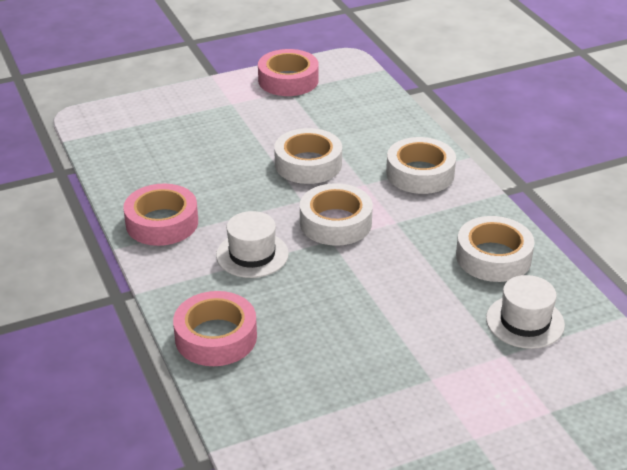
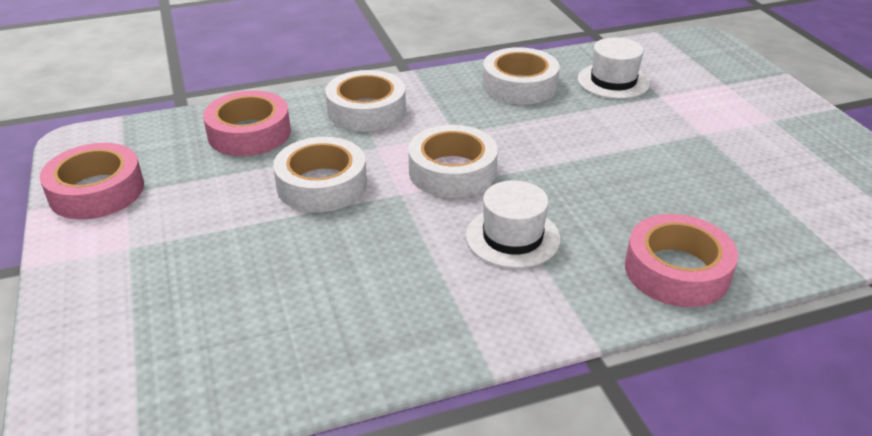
camera: 85 degrees left, 0 degrees up
(162, 223) = (434, 323): pink tape -> pink tape (249, 133)

